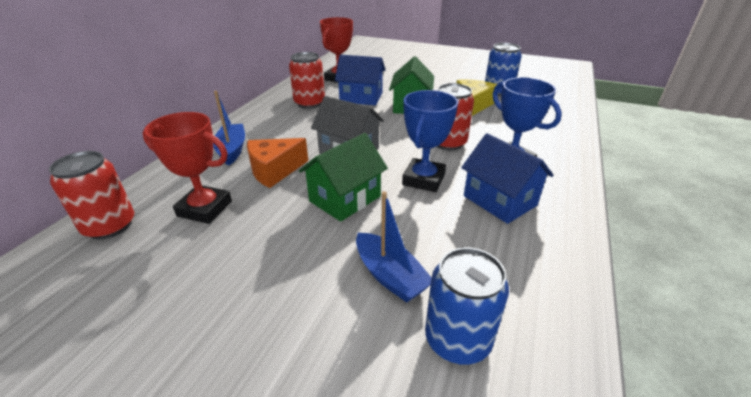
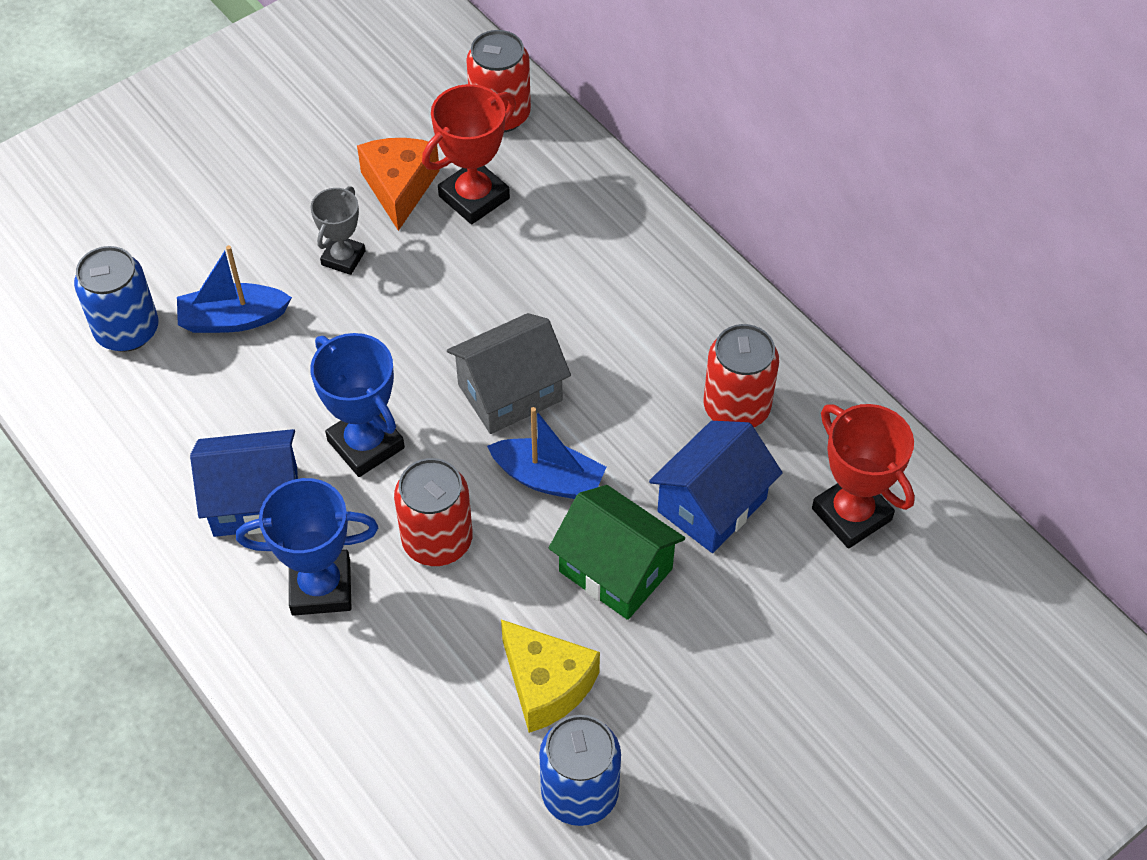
camera: 120 degrees right, 20 degrees up
(232, 150) = (613, 252): blue boat -> blue boat (548, 479)
(274, 170) = (515, 285): orange cheese -> orange cheese (399, 188)
(293, 245) = (343, 258): none -> grey trophy
(345, 199) = (390, 336): green house -> none

